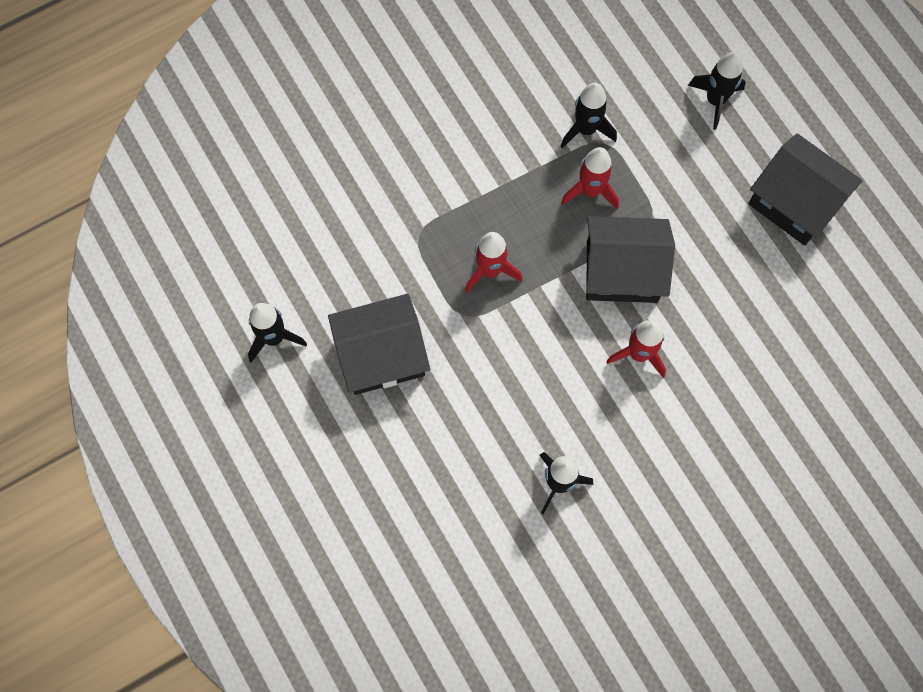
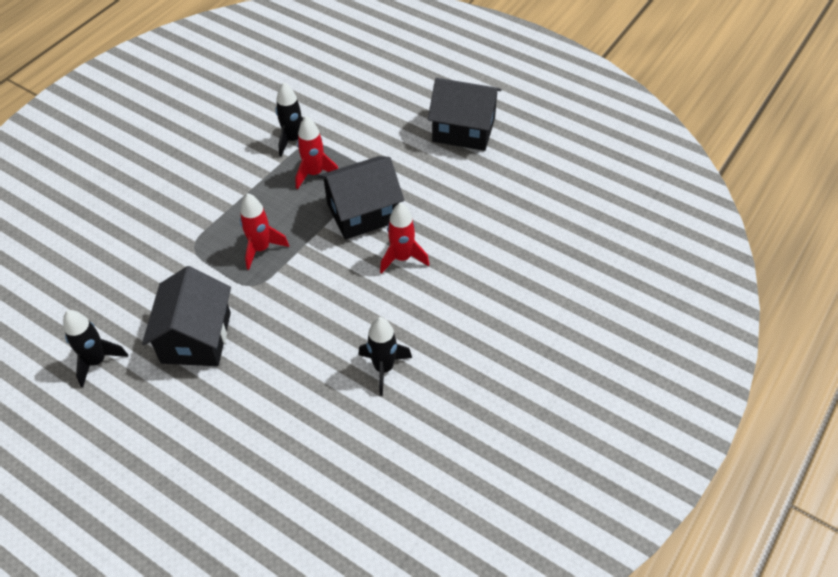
camera: 25 degrees left, 20 degrees down
(381, 355) = (196, 337): black house -> black house turned 45 degrees counterclockwise
(715, 100) = (377, 94): black rocket -> none

